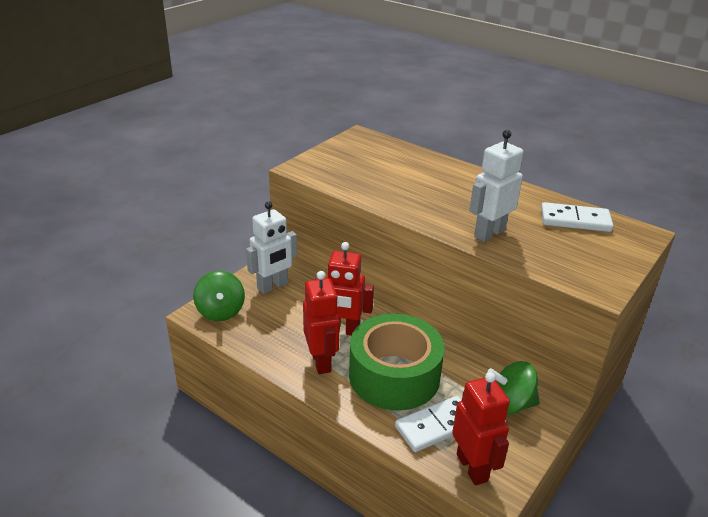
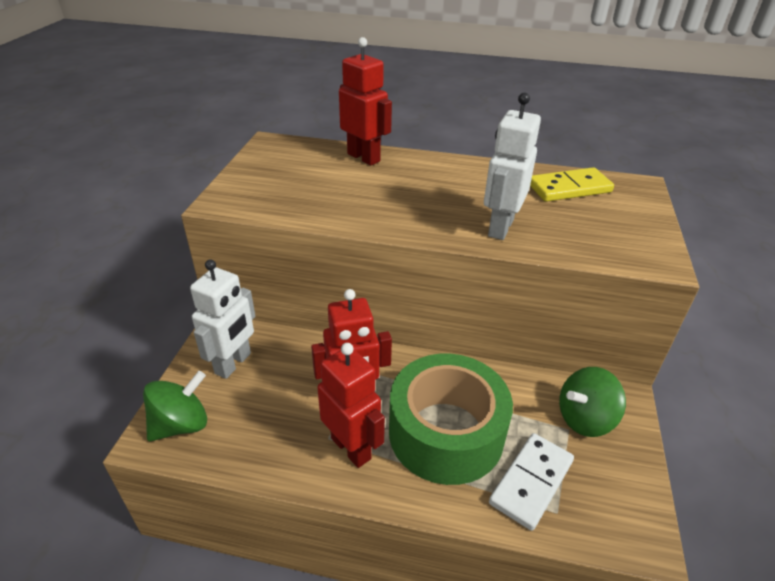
camera: 25 degrees left, 5 degrees up
(220, 311) = (181, 424): green spinning top -> green spinning top turned 90 degrees counterclockwise
(472, 467) = (602, 521): red robot -> red robot (364, 157)
(575, 220) = (569, 188): white domino -> yellow domino

